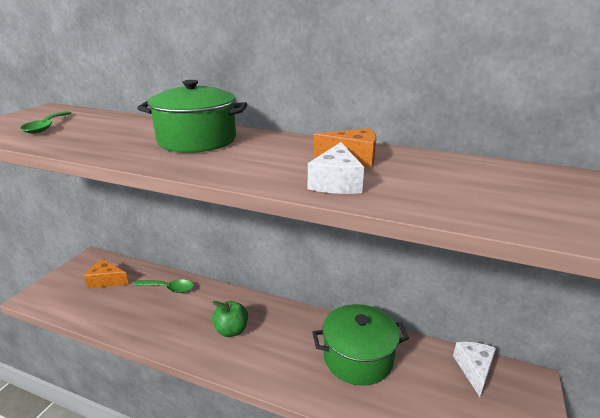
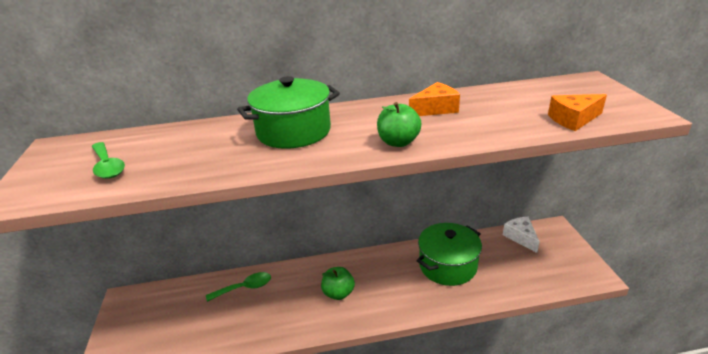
camera: 30 degrees left, 5 degrees up
(106, 280) = (170, 310): orange cheese -> orange cheese (573, 119)
(263, 173) = (398, 142): none -> green apple
(336, 182) = (456, 132): white cheese -> none

